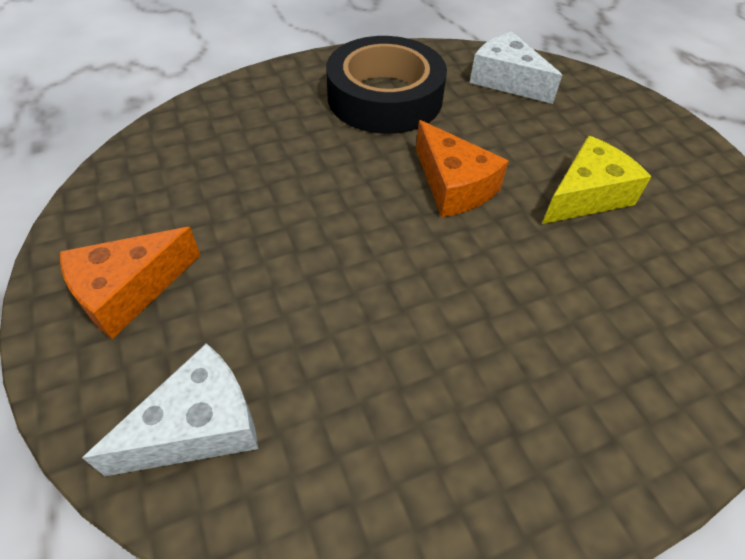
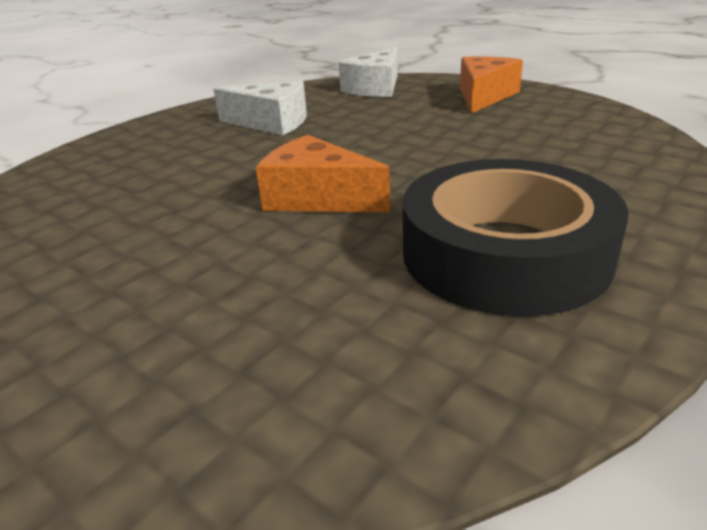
camera: 155 degrees right, 20 degrees down
(506, 80) = (330, 374): white cheese -> white cheese (271, 123)
(586, 195) = (152, 237): yellow cheese -> none

